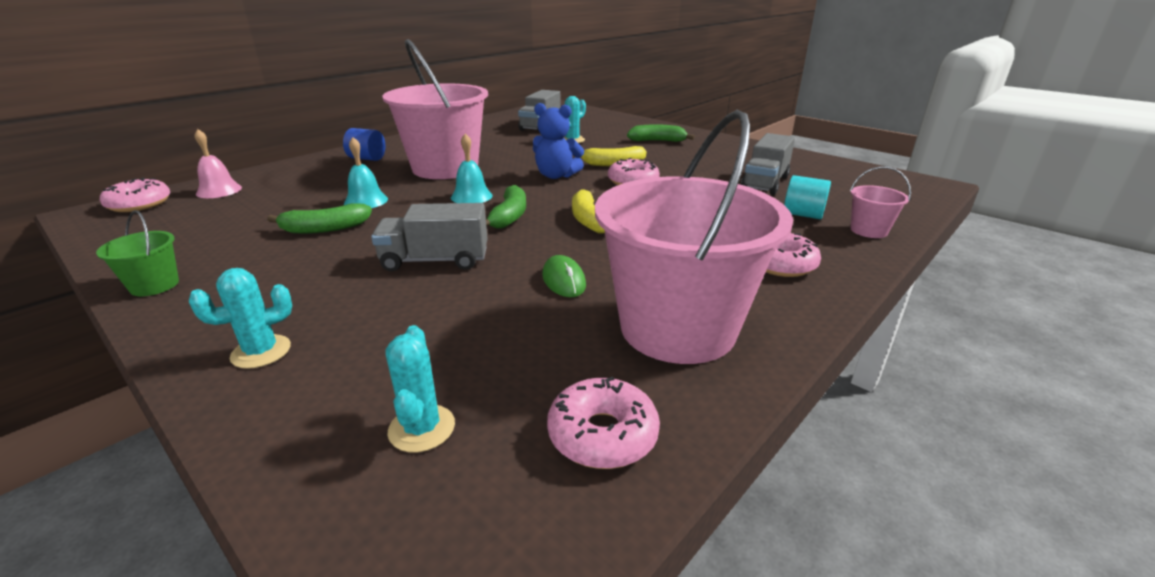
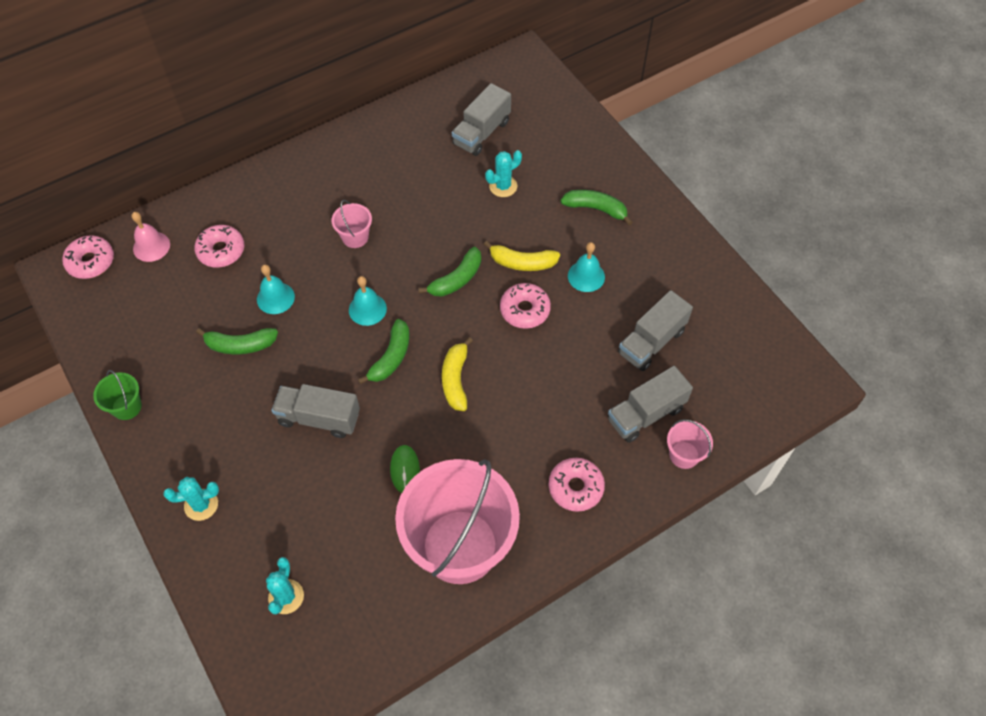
camera: 15 degrees right, 30 degrees up
(367, 159) = (283, 195): blue cylinder -> none
(445, 168) = (355, 237): pink bucket -> pink bucket, size x0.41
(556, 176) = (456, 279): blue teddy bear -> green banana
(602, 434) = (377, 626): pink donut -> pink donut (221, 251)
(675, 164) = (586, 276): none -> turquoise bell
(802, 215) = (646, 414): turquoise cylinder -> grey truck

